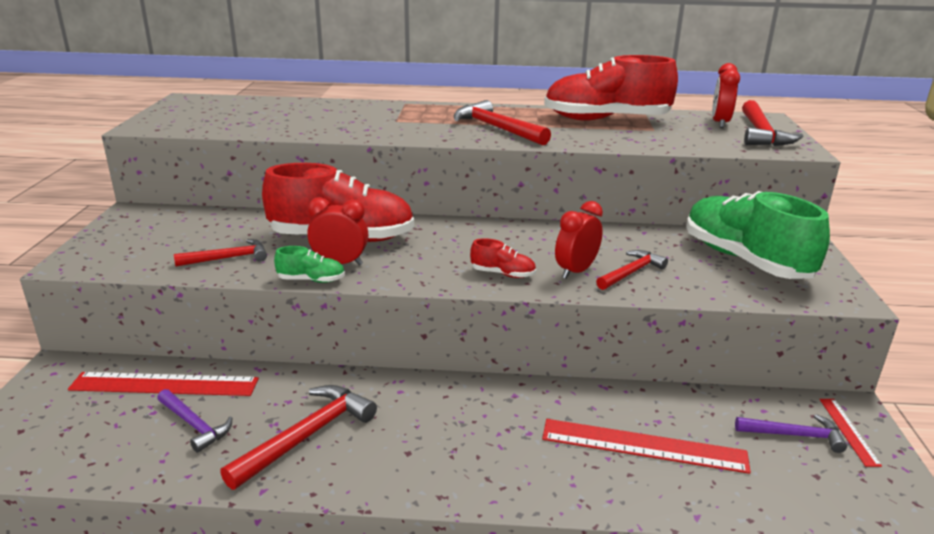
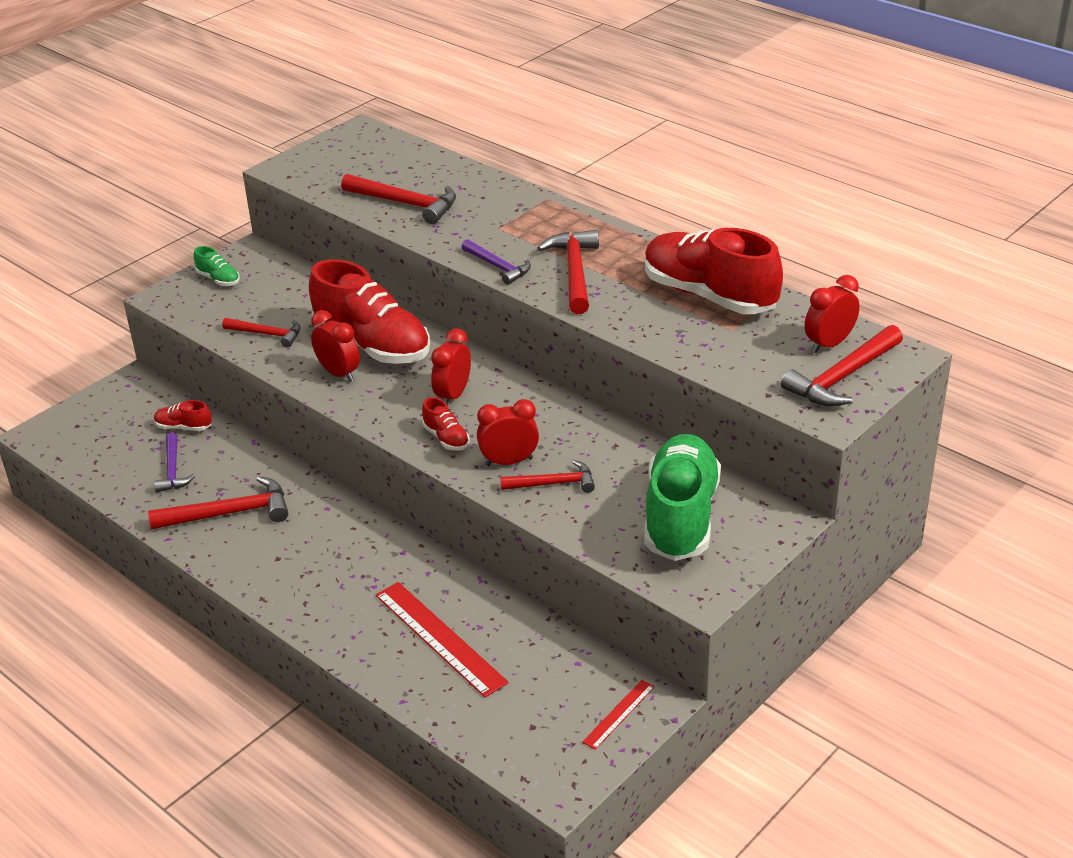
camera: 40 degrees right, 10 degrees up
(164, 384) = (183, 427): red ruler -> red shoe
(296, 124) = (405, 204): none -> red hammer
(311, 280) = (299, 383): green shoe -> green shoe (218, 279)
(462, 247) = (453, 395): none -> red clock
(794, 435) = (567, 693): purple hammer -> purple hammer (498, 267)

